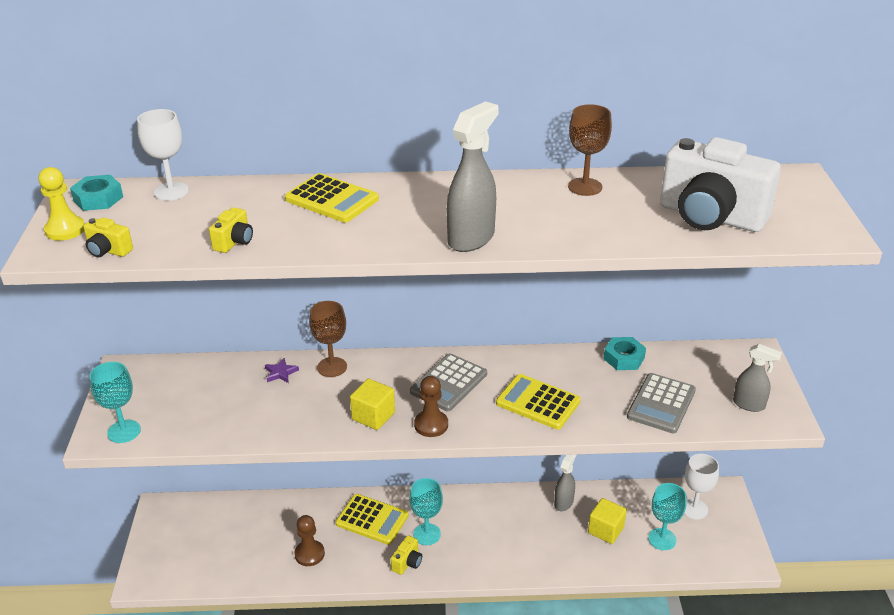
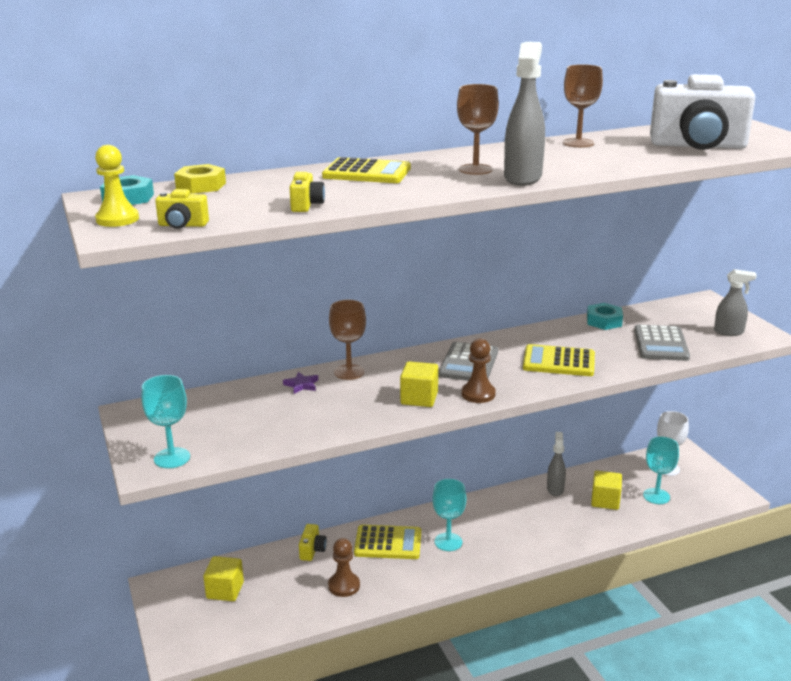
camera: 20 degrees left, 10 degrees down
(171, 191) = (201, 186): white goblet -> yellow nut
(209, 529) = (225, 590): none -> yellow cube
(407, 562) = (445, 568): yellow camera -> yellow camera (312, 550)
(438, 214) = (475, 169): none -> brown goblet

